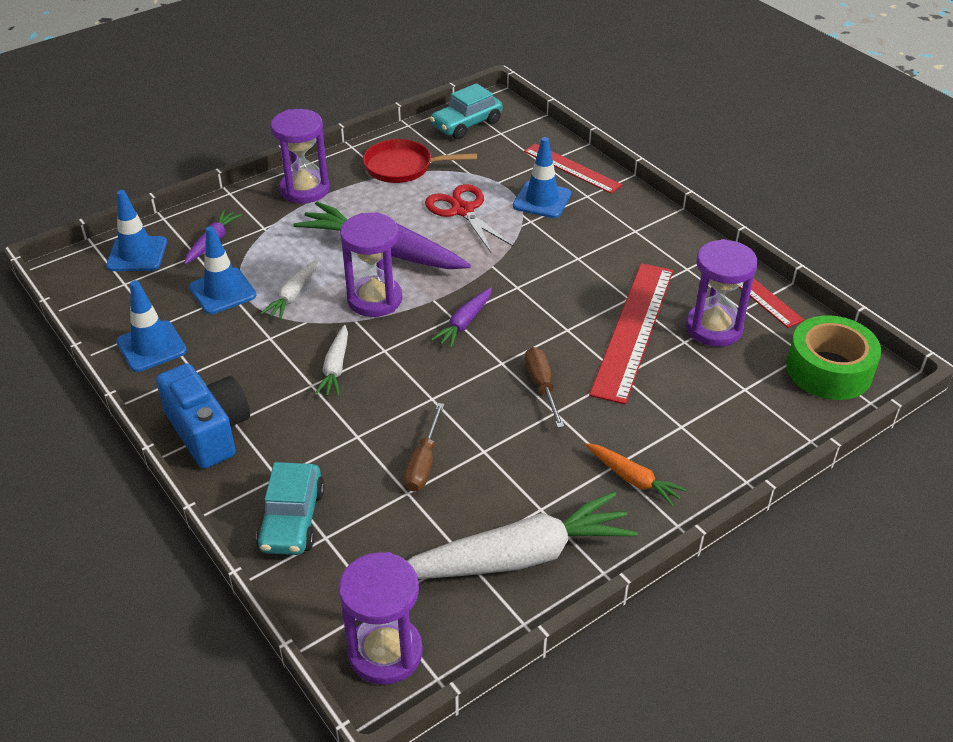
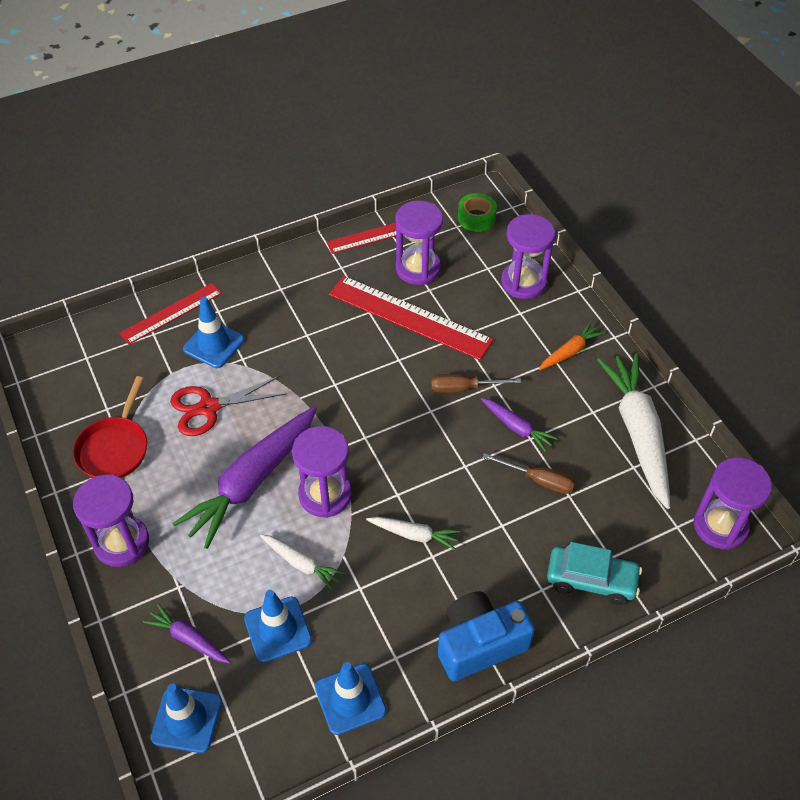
camera: 80 degrees left, 10 degrees up
(464, 323) = (375, 429): purple carrot -> purple carrot (516, 427)
(466, 124) = (58, 383): turquoise car -> none
(735, 425) = (523, 282): none -> purple hourglass
(829, 370) = (476, 218): green tape -> green tape, size x0.61

